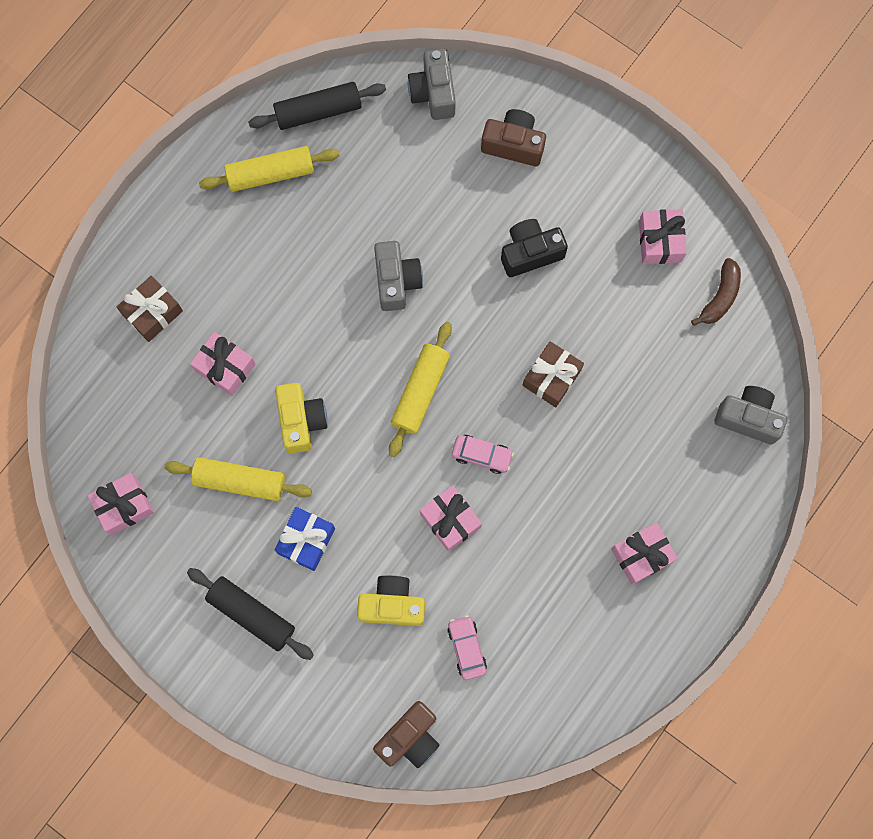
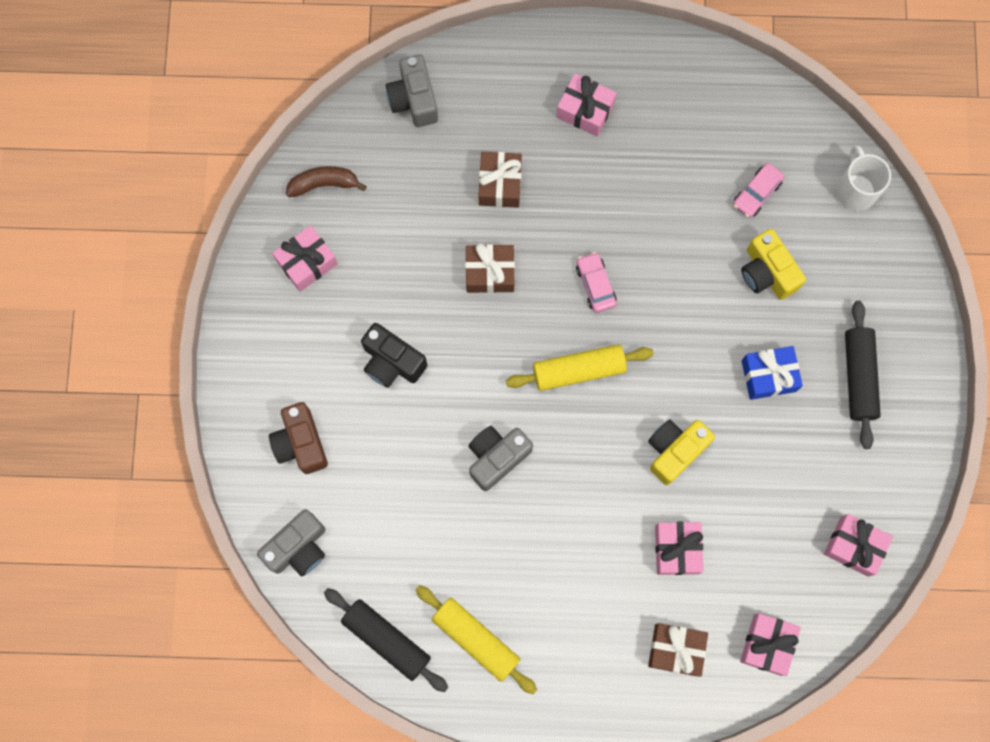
camera: 125 degrees left, 0 degrees up
(240, 481) = (762, 465): yellow rolling pin -> none
(410, 737) = (855, 190): brown camera -> white mug
(450, 520) = (667, 273): pink gift -> pink gift (767, 644)
(623, 437) = (500, 184): none -> brown gift

